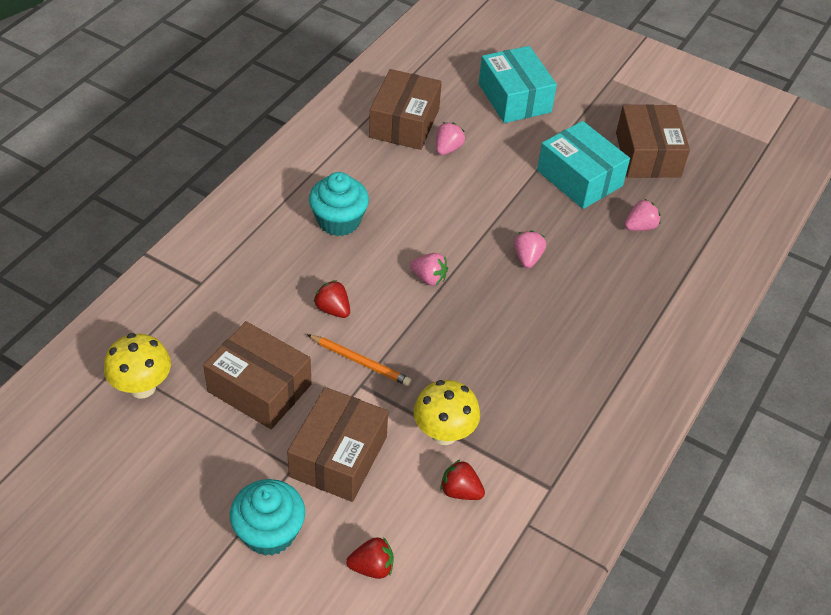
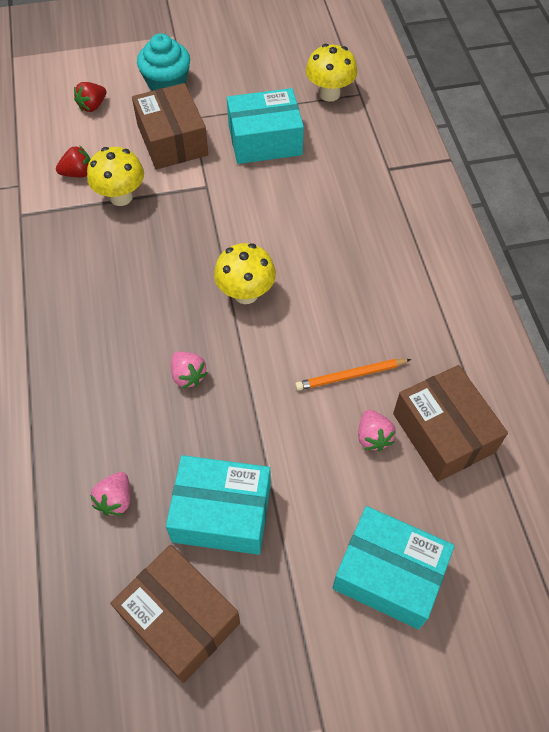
camera: 140 degrees right, 10 degrees up
(259, 388) = (265, 140): brown box -> turquoise box
(333, 309) = (283, 218): red strawberry -> none
(339, 221) = (366, 285): turquoise cupcake -> none
(360, 362) = (223, 199): orange pencil -> orange pencil (351, 375)
(429, 278) = (246, 293): pink strawberry -> yellow mushroom

